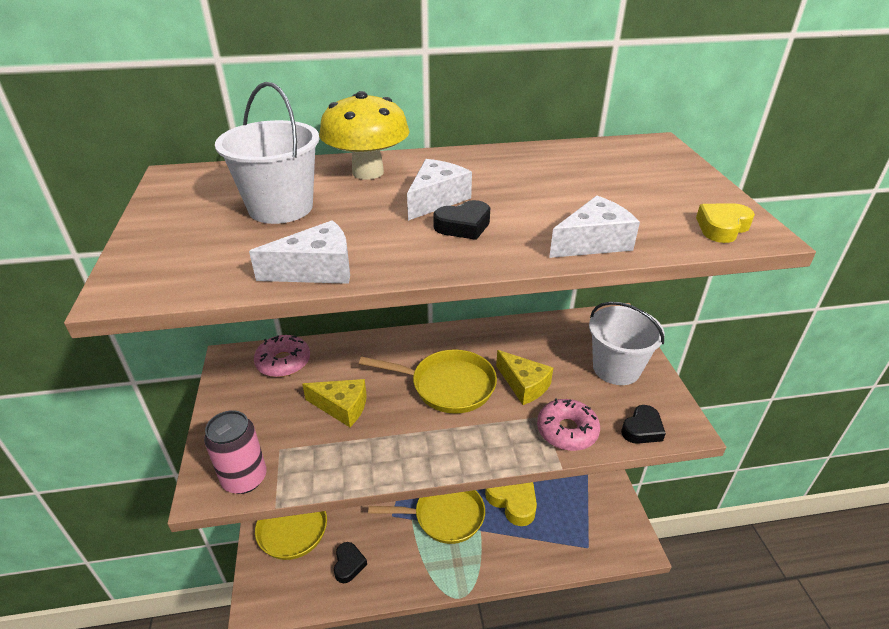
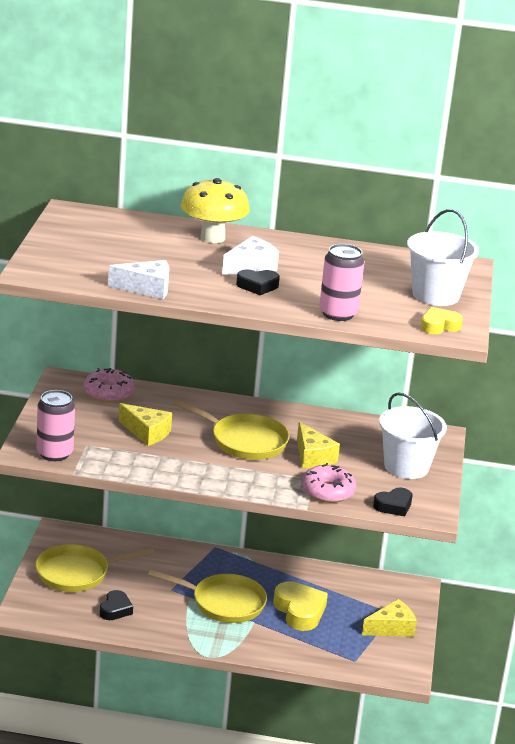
camera: 15 degrees right, 10 degrees down
(280, 208) = (138, 248): white bucket -> white bucket (435, 295)
(593, 242) = (338, 314): white cheese -> pink can
(596, 492) = (391, 628): none -> yellow cheese

